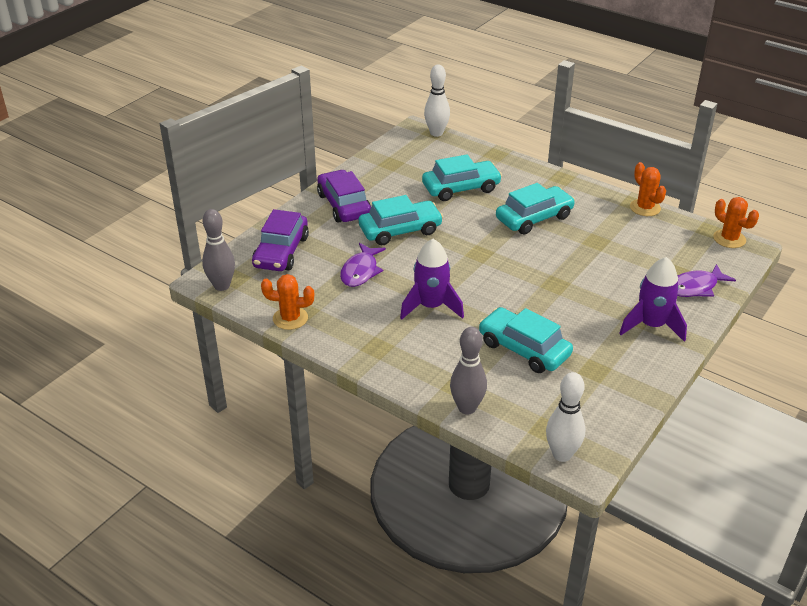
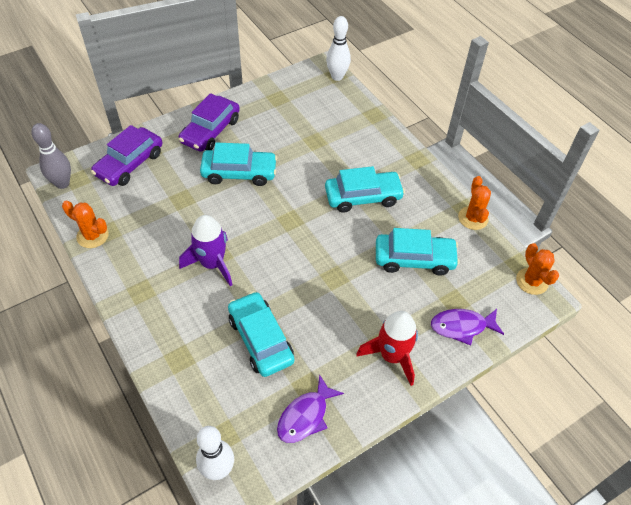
camera: 20 degrees right, 15 degrees up
(344, 205) = (210, 131): purple car -> purple car turned 150 degrees counterclockwise
(360, 271) = (179, 205): purple fish -> purple fish (305, 416)
(461, 188) = (320, 143): turquoise car -> turquoise car (414, 259)
(467, 408) = (171, 385): grey bowling pin -> none
(651, 325) = (392, 356): purple rocket -> red rocket

